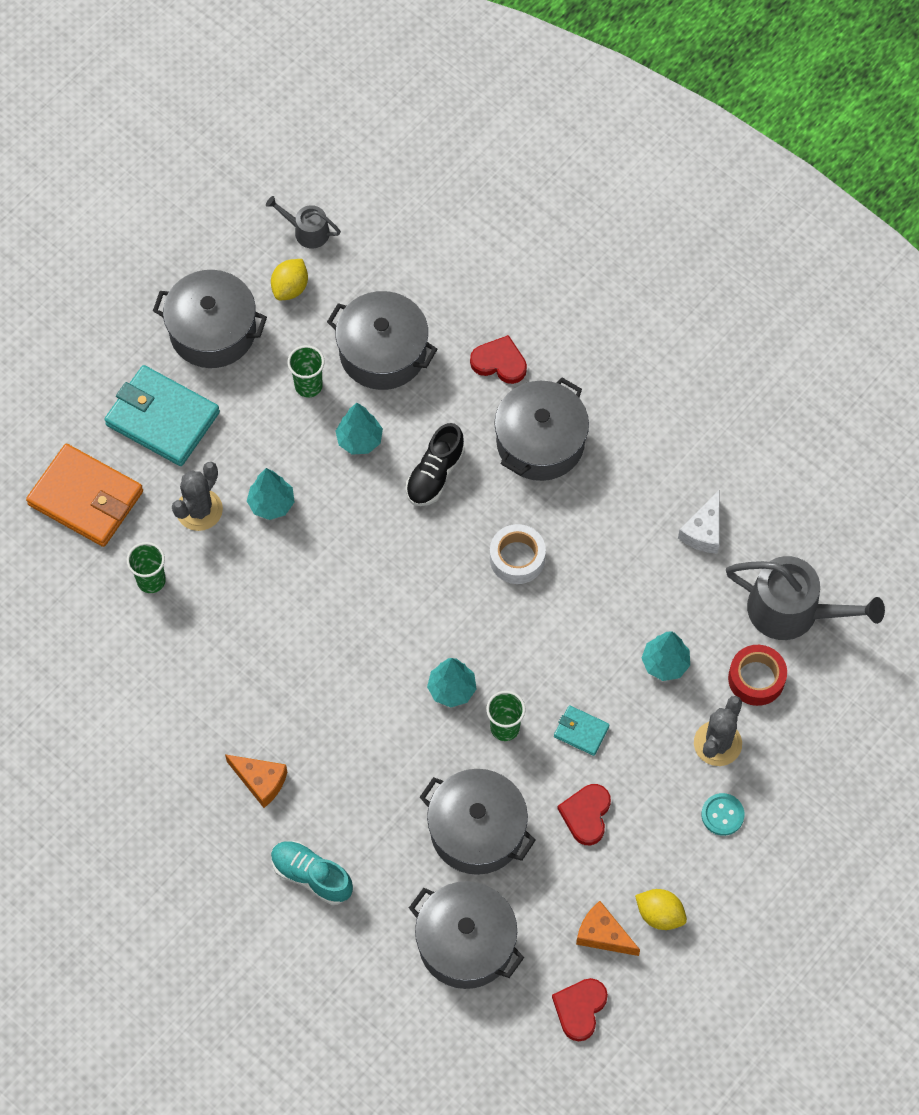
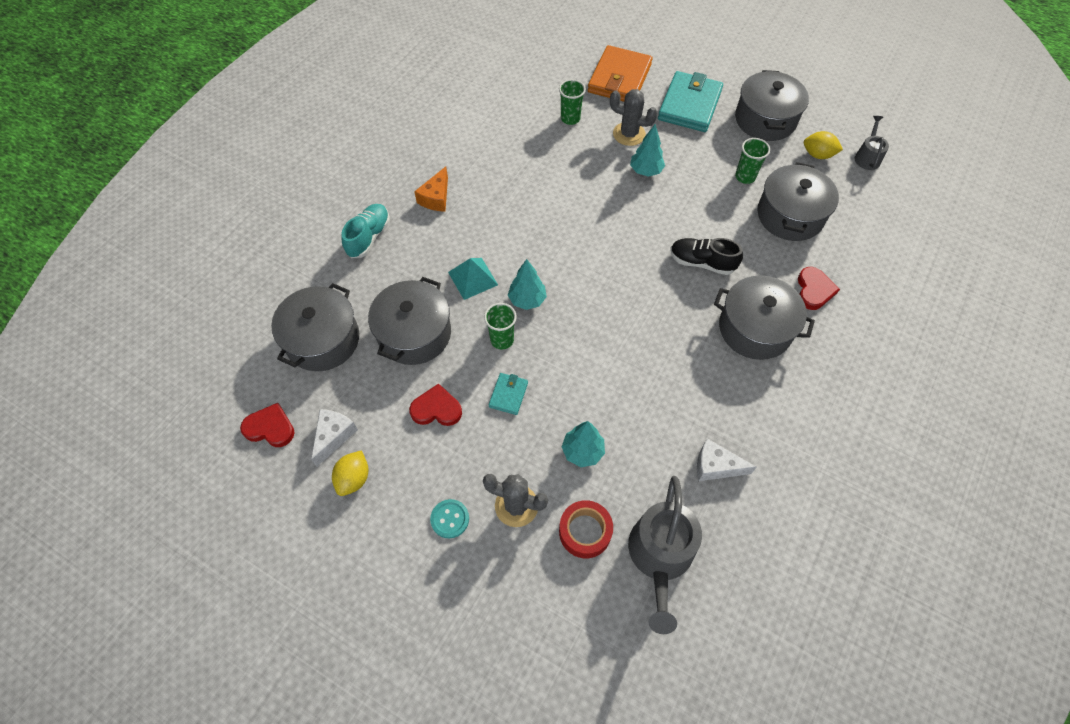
camera: 80 degrees right, 5 degrees down
(359, 440) = (713, 212): turquoise tree -> none
(406, 750) = (473, 278): none -> turquoise pyramid
(517, 558) = (648, 327): white tape -> none
(603, 935) = (334, 436): orange cheese -> white cheese

